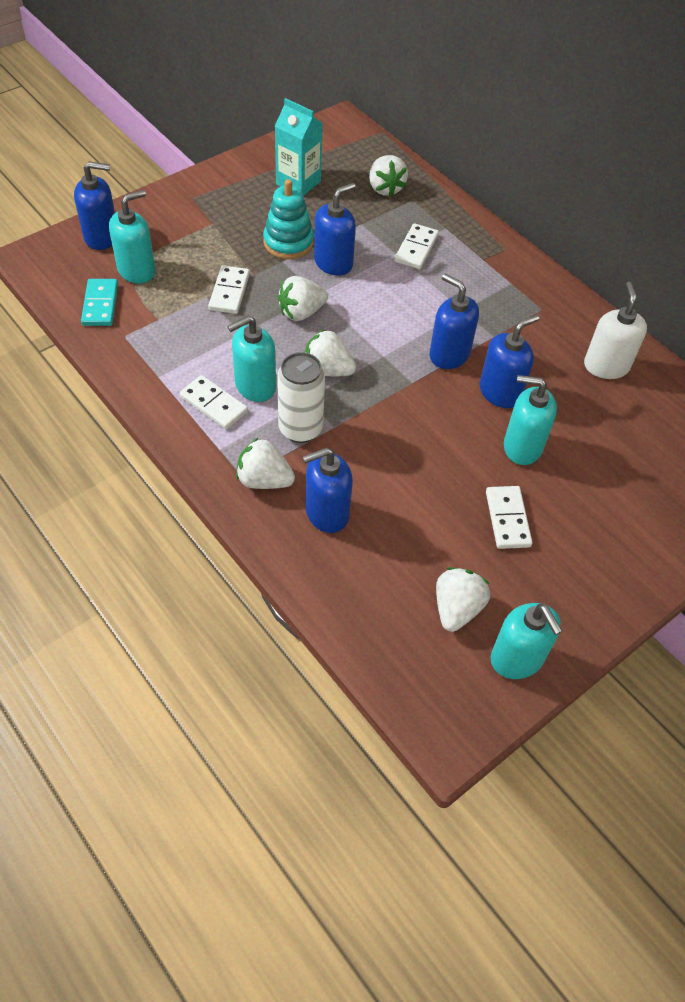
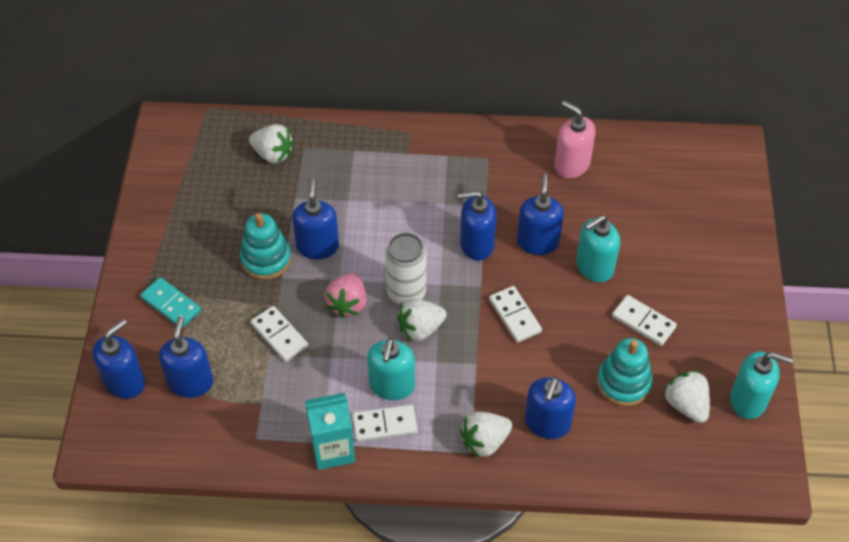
camera: 45 degrees left, 0 degrees up
(100, 304) = (204, 433): turquoise domino -> turquoise domino (171, 304)
(137, 270) = (191, 382): turquoise soap dispenser -> blue soap dispenser
(298, 183) = (206, 204): turquoise carton -> turquoise carton (333, 449)
(300, 429) = (459, 385): white can -> white can (406, 293)
(301, 312) = (348, 304): white strawberry -> pink strawberry
(416, 248) = (356, 184): white domino -> white domino (514, 316)
(427, 544) = (623, 383): none -> turquoise stacking toy
(606, 366) = (571, 164): white soap dispenser -> pink soap dispenser

